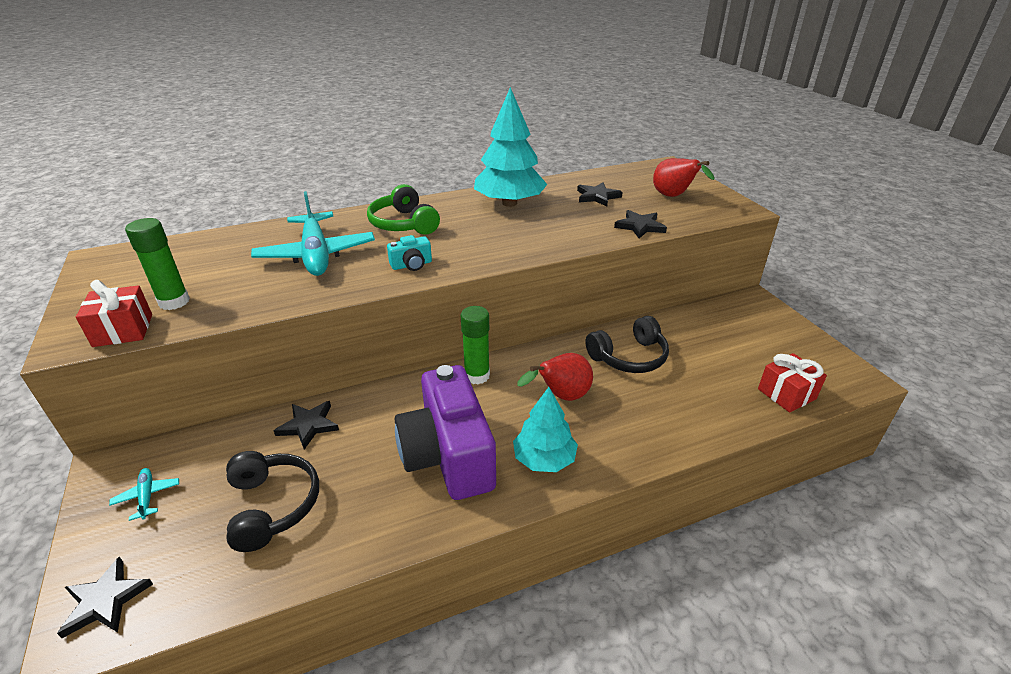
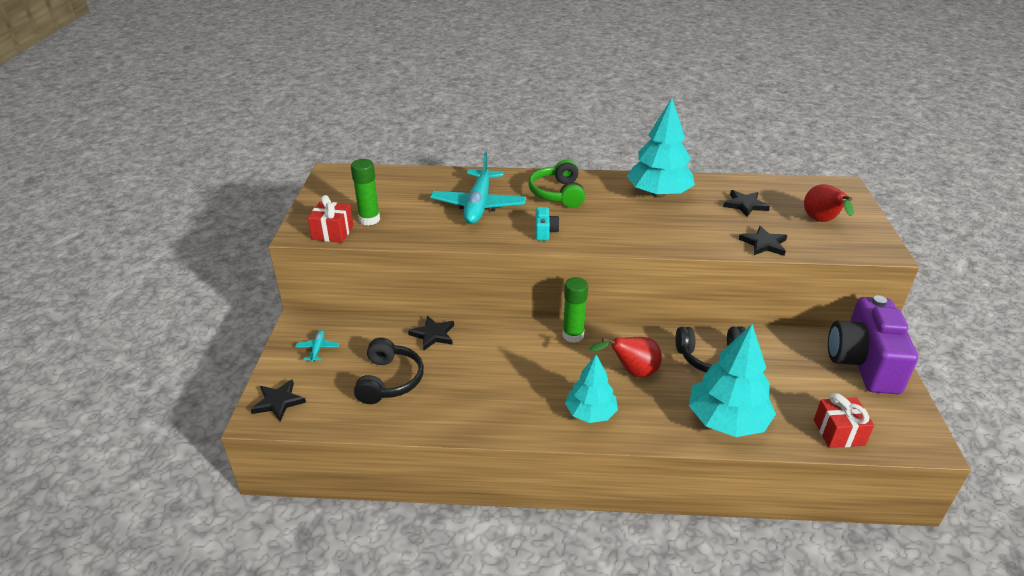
camera: 25 degrees right, 0 degrees up
(411, 265) = (545, 232): turquoise camera -> turquoise camera turned 90 degrees counterclockwise
(448, 455) = (520, 387): purple camera -> purple camera (863, 363)
(684, 417) = (727, 420): none -> turquoise tree

